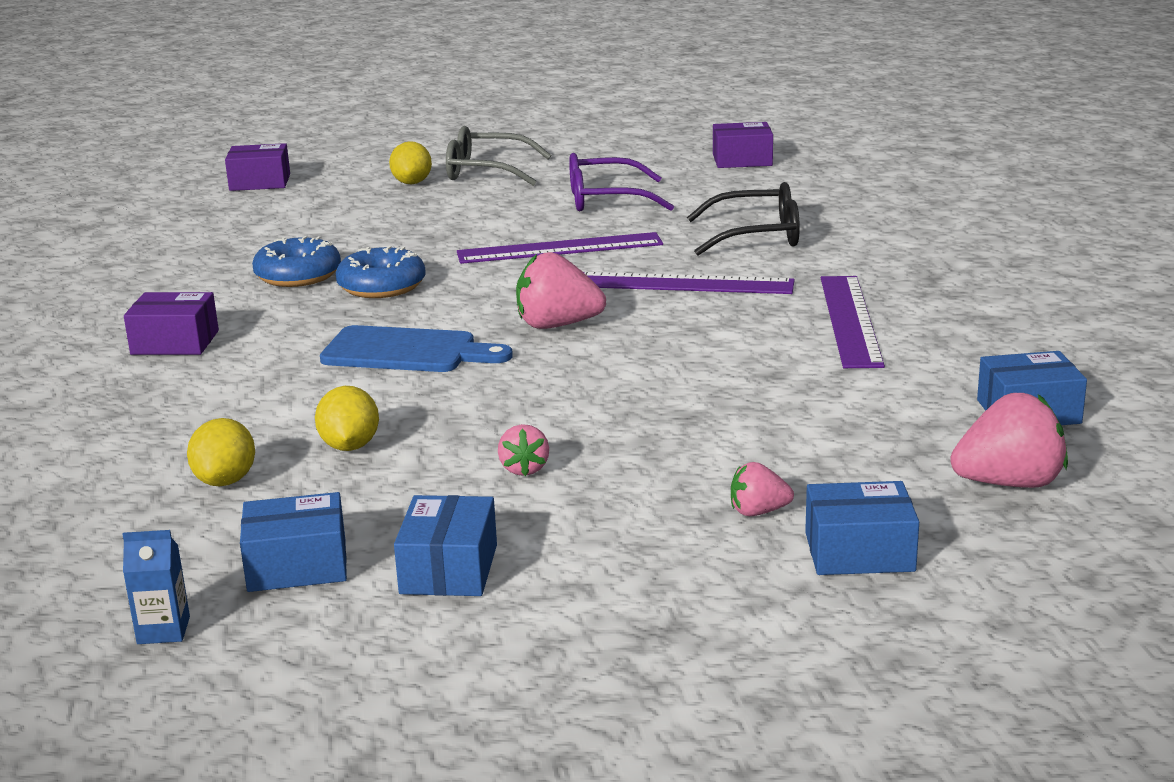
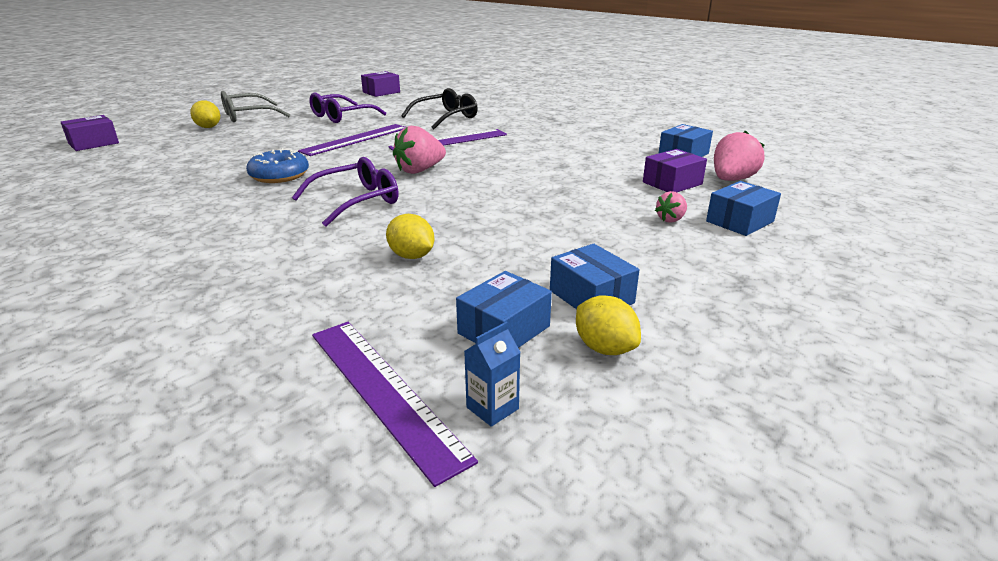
camera: 40 degrees left, 5 degrees up
(175, 342) = (178, 236): purple box -> purple box (672, 183)
(225, 481) = (364, 301): yellow lemon -> yellow lemon (604, 348)
(298, 275) = (210, 182): blue donut -> none
(407, 351) = (356, 201): blue cutting board -> purple glasses
(524, 469) = (531, 236): pink strawberry -> none
(850, 320) = (551, 139): purple ruler -> purple ruler (384, 391)

